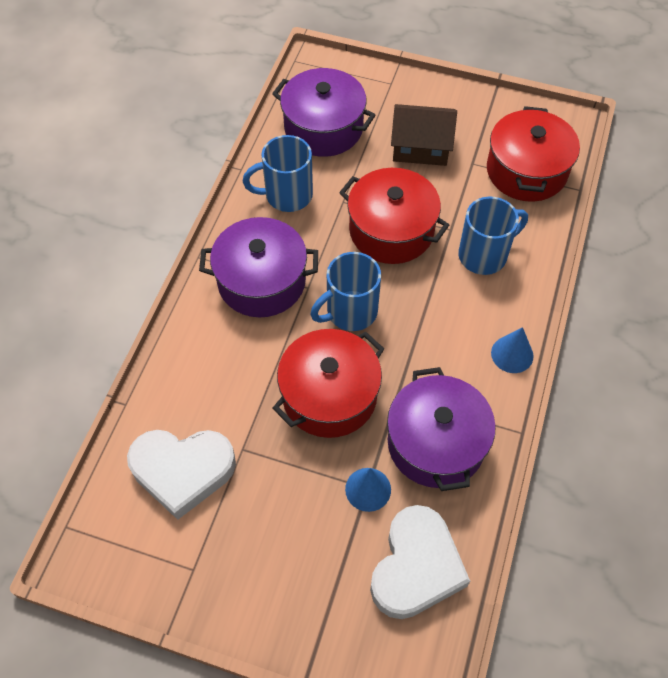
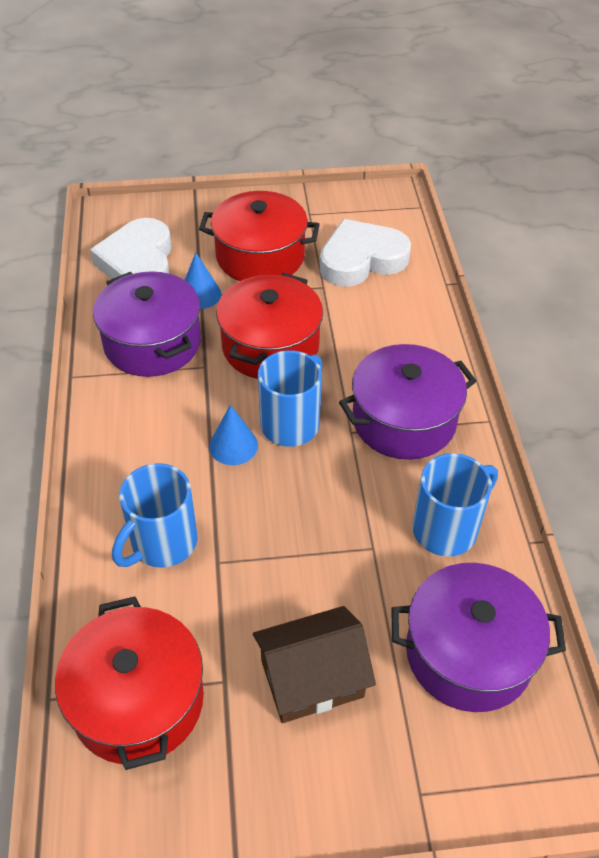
camera: 155 degrees right, 10 degrees down
(391, 230) = (292, 532): red pot -> red pot (260, 256)
(512, 354) = (98, 442): blue cone -> blue cone (233, 445)

